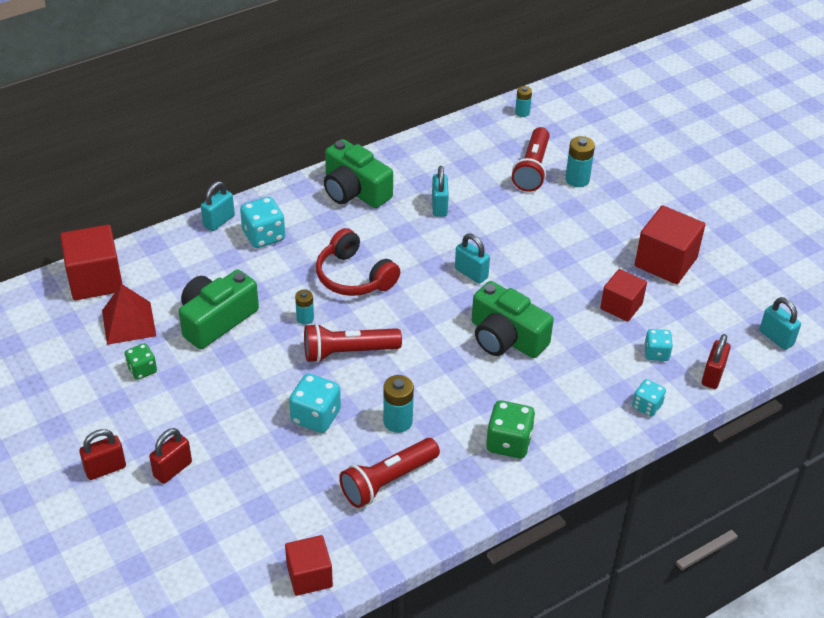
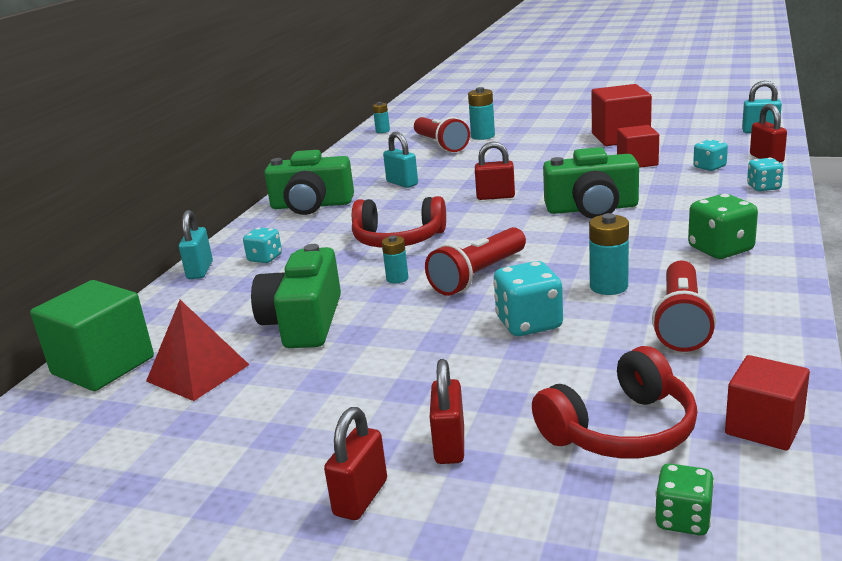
camera: 35 degrees left, 20 degrees down
(95, 280) = (103, 365): red cube -> green cube
(142, 370) = (273, 395): green dice -> green dice (683, 519)
(250, 523) = (620, 430): none -> red headphones
(263, 236) = (265, 258): turquoise dice -> turquoise dice, size x0.63
(471, 273) = (495, 197): turquoise padlock -> red padlock

